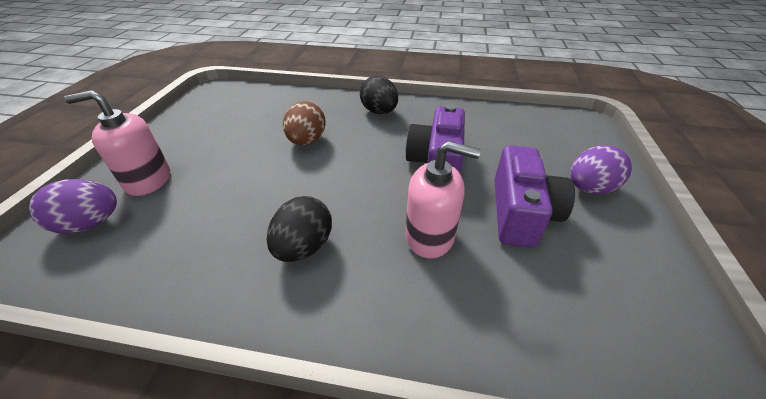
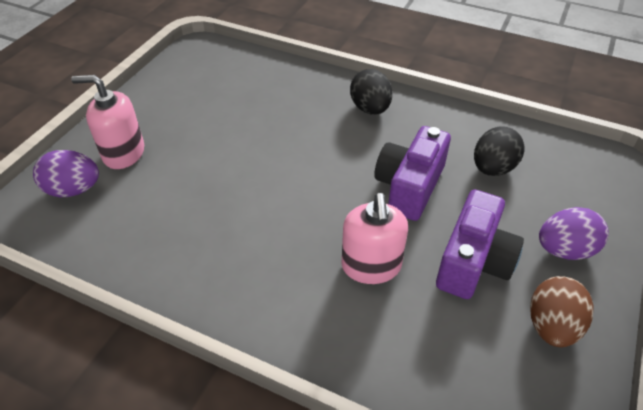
camera: 15 degrees right, 5 degrees up
(304, 247) = (251, 251): black egg -> black egg (493, 168)
(307, 141) = (281, 134): brown egg -> brown egg (552, 326)
(430, 236) = (371, 266): pink soap dispenser -> pink soap dispenser turned 60 degrees clockwise

